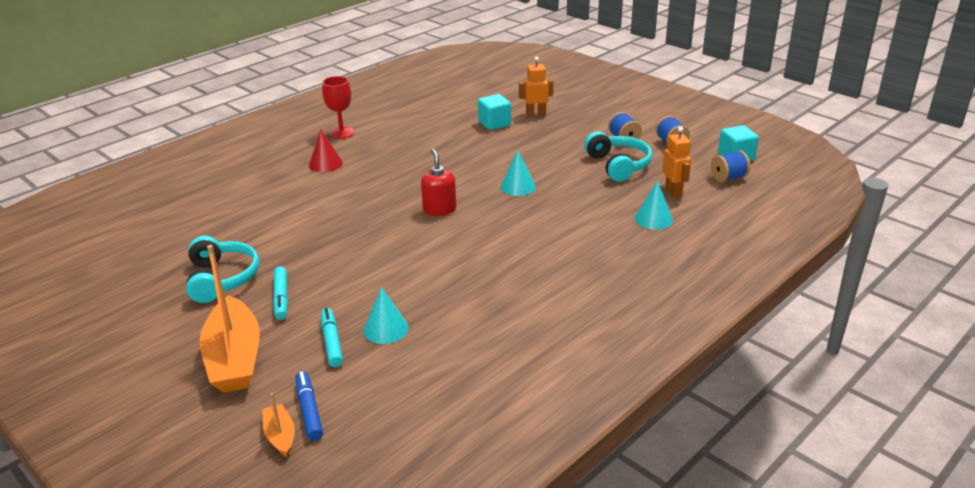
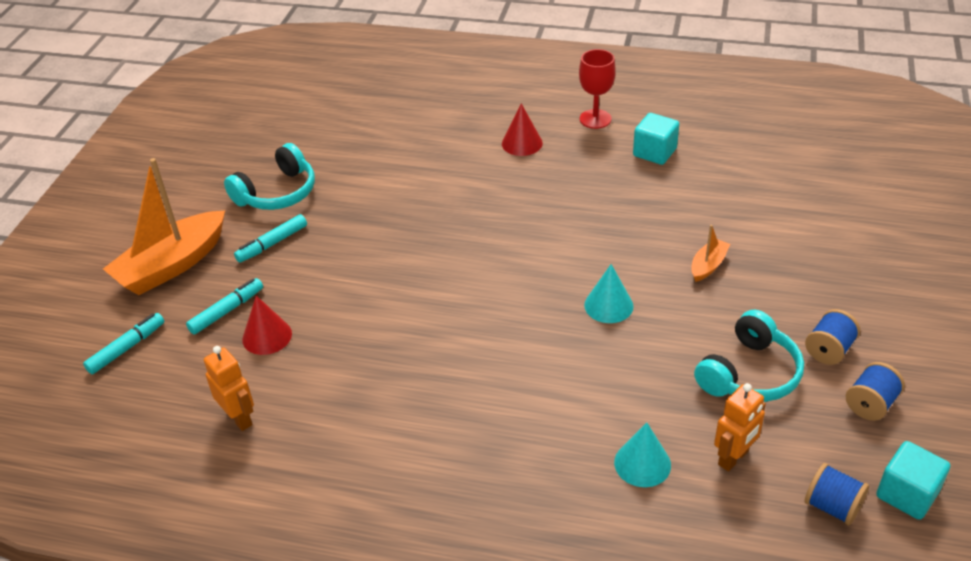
camera: 60 degrees right, 10 degrees up
(280, 436) = (87, 348): orange boat -> orange boat (708, 265)
(309, 410) = (127, 348): blue marker -> turquoise marker
(386, 329) = (267, 336): turquoise cone -> red cone
(439, 209) = (504, 267): red soap dispenser -> none
(494, 123) = (740, 216): turquoise cube -> turquoise cube (654, 152)
(535, 114) = (806, 239): orange robot -> orange robot (239, 418)

